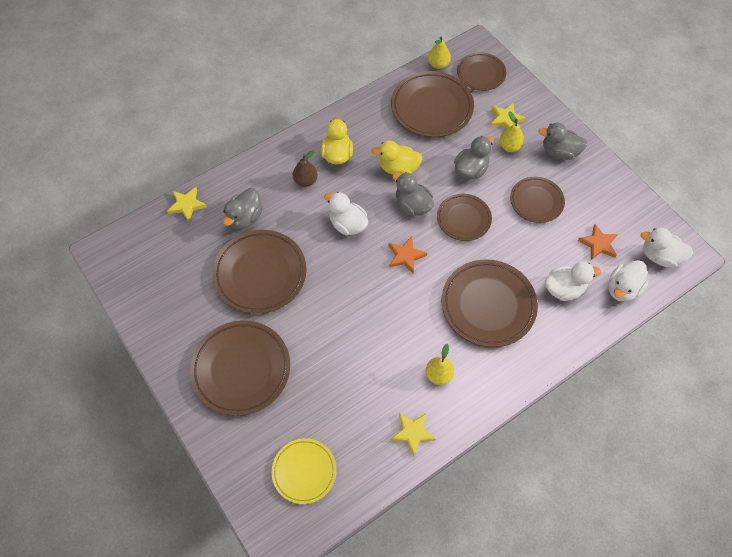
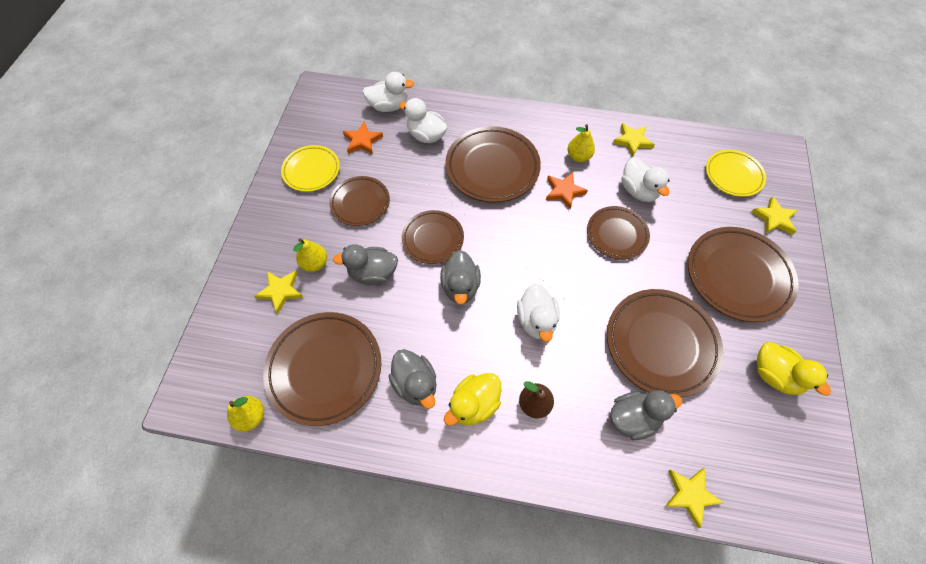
camera: 135 degrees left, 0 degrees up
(244, 452) = (774, 218): none -> yellow star
(398, 168) = (432, 333): yellow duck -> yellow duck (774, 375)
(405, 256) = (514, 251): orange star -> orange star (564, 191)
(481, 74) = (231, 361): brown plate -> brown plate (616, 234)
(559, 152) = (286, 223): grey duck -> grey duck (415, 384)
(596, 194) = (311, 170): none -> yellow plate
(660, 256) = (336, 103): white duck -> white duck (638, 191)

